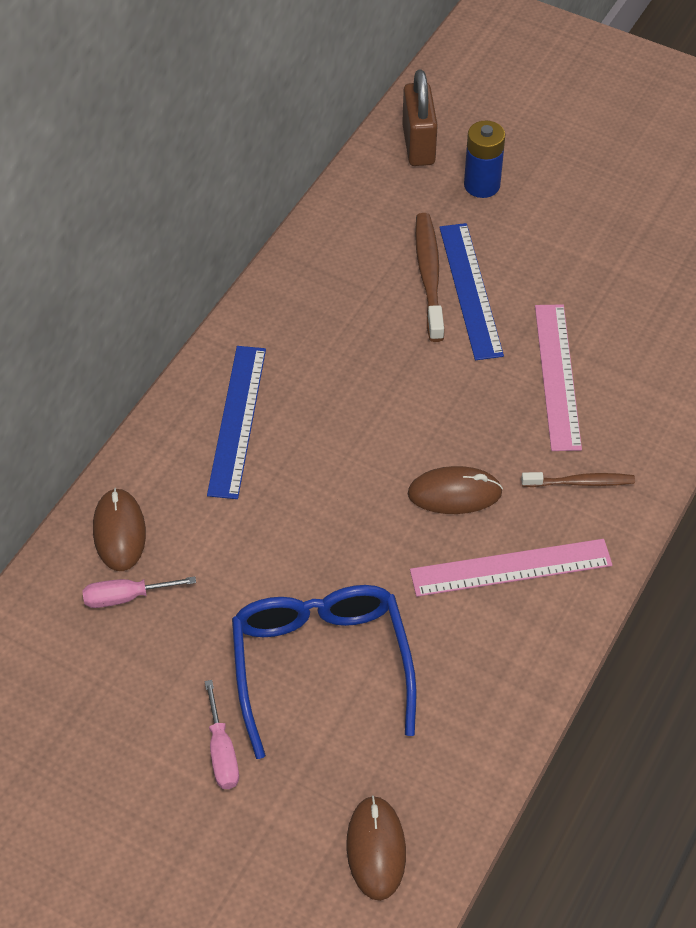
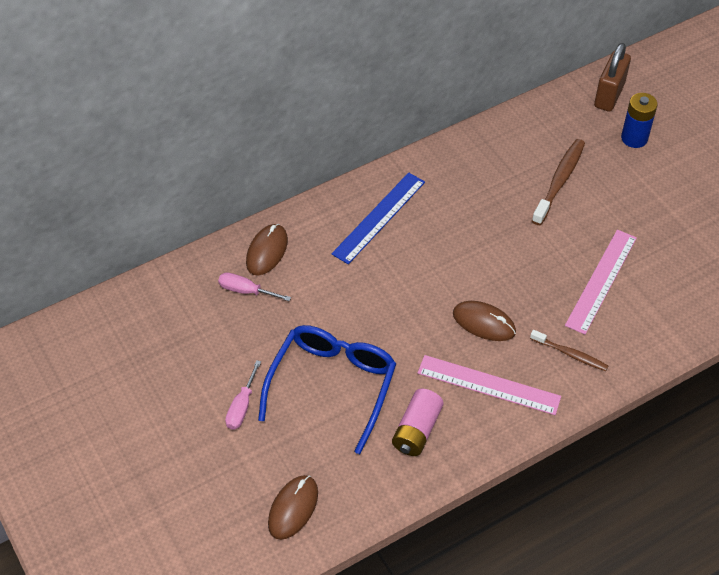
camera: 30 degrees right, 0 degrees up
(462, 668) = (417, 430): none -> pink battery
(470, 290) = (580, 202): blue ruler -> none

